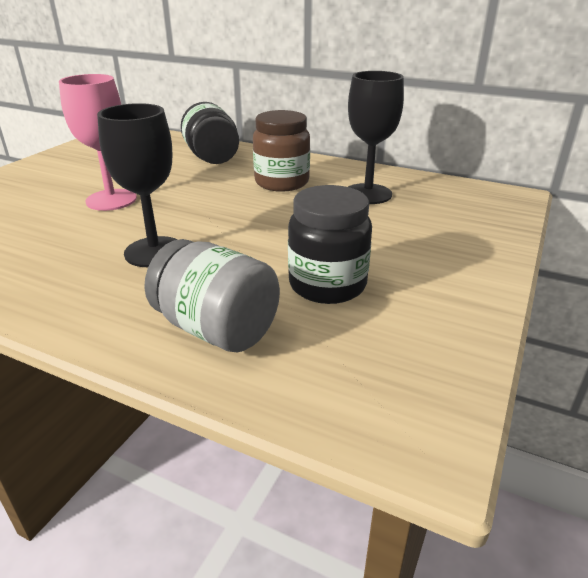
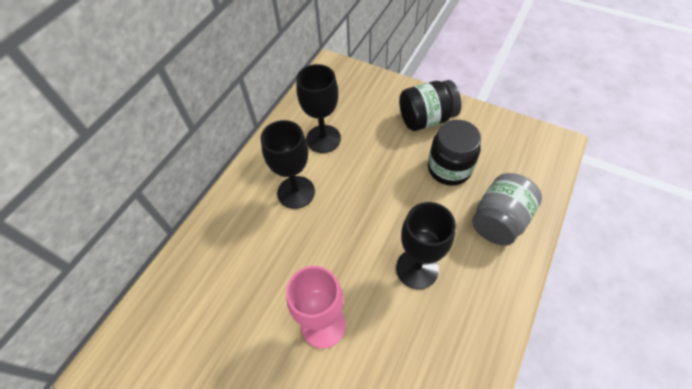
camera: 85 degrees left, 25 degrees up
(212, 157) = (225, 251): black jar -> black jar (426, 119)
(282, 182) = (296, 192): brown jar -> black goblet

